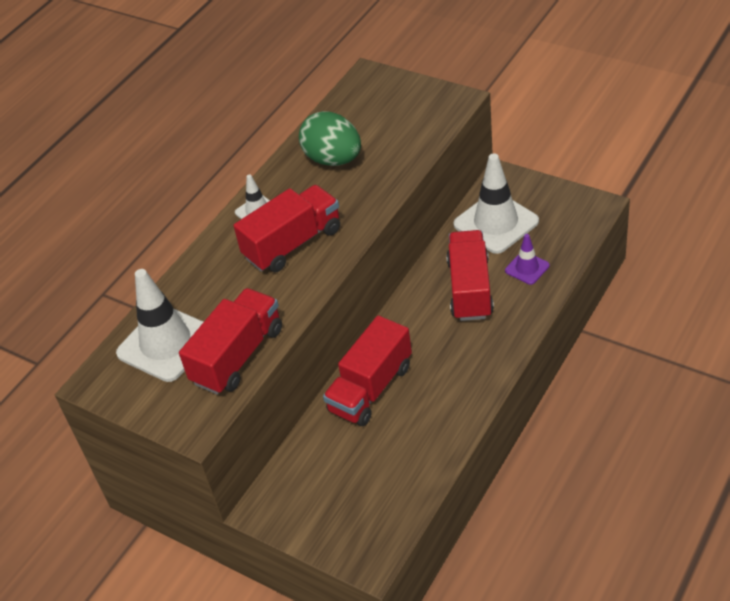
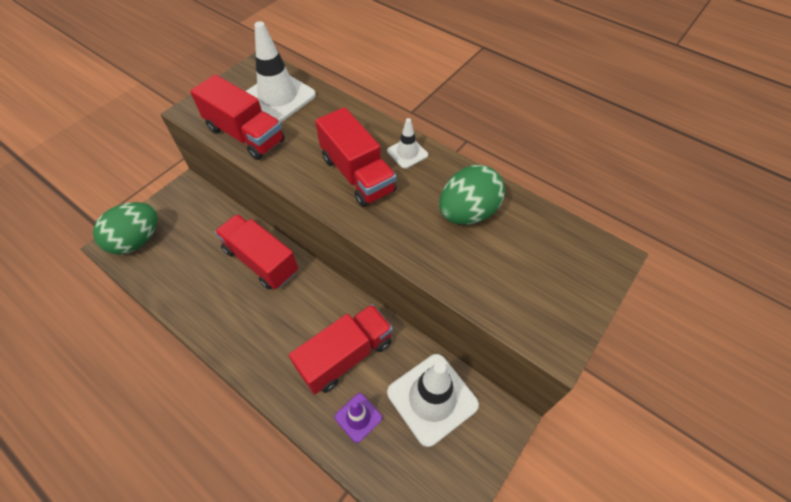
camera: 90 degrees right, 10 degrees up
(359, 532) = (137, 240): none -> green egg
(470, 289) = (346, 356): red truck -> red truck turned 45 degrees counterclockwise

